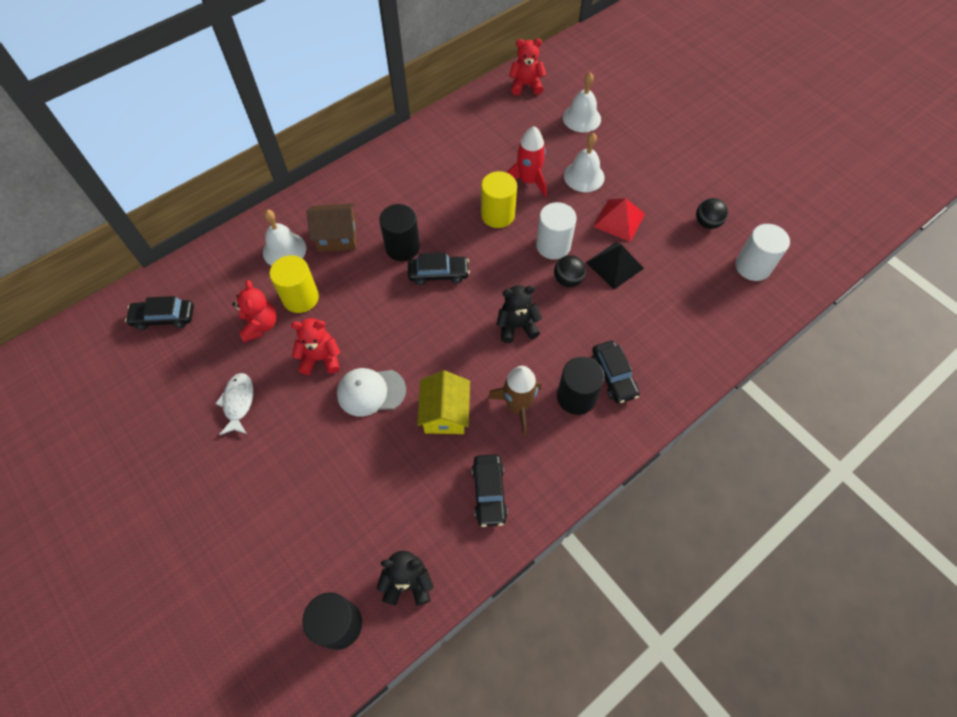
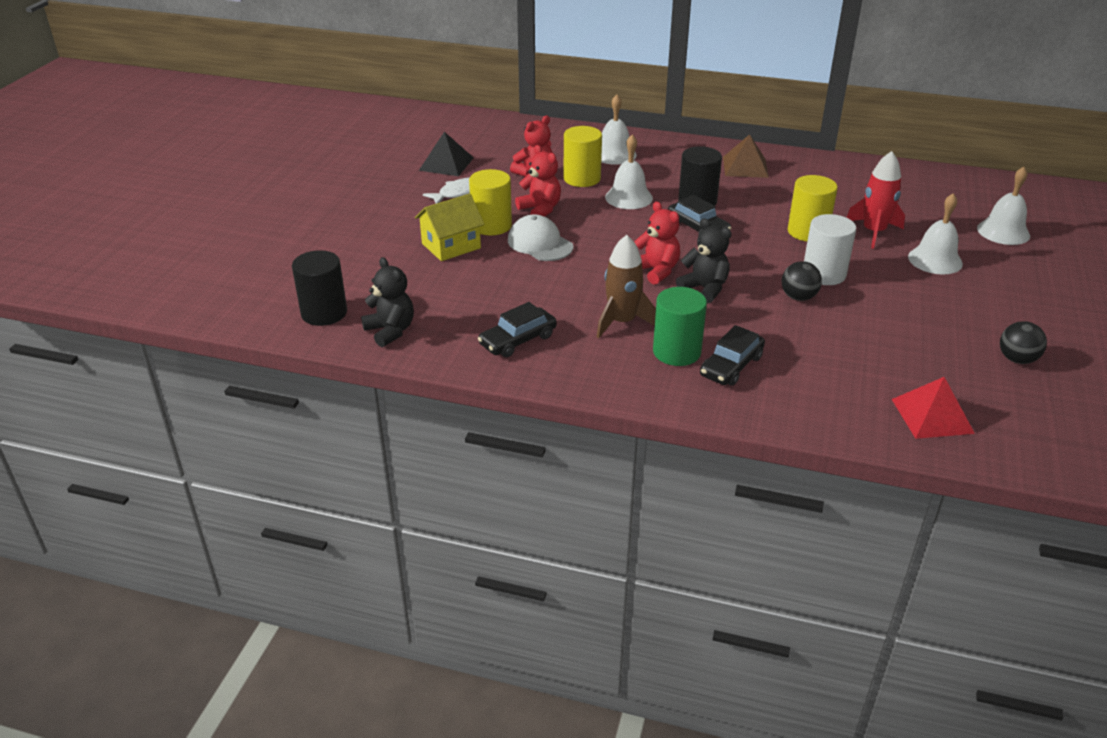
camera: 55 degrees right, 25 degrees down
(164, 317) = (490, 137): black car -> none
(313, 410) = (491, 225): none -> yellow cylinder
(337, 237) = (660, 169): brown house -> none
(358, 286) = (629, 197): none -> white bell
(383, 184) = (745, 167): none -> brown pyramid
(445, 413) = (566, 287): yellow house -> yellow house (451, 246)
(526, 85) = (981, 188): red teddy bear -> red teddy bear (656, 271)
(576, 397) = (676, 352): black cylinder -> green cylinder
(614, 265) = (860, 318): black pyramid -> black pyramid (446, 164)
(619, 220) = (919, 300): red pyramid -> red pyramid (932, 416)
(752, 266) = (1015, 414): white cylinder -> none

